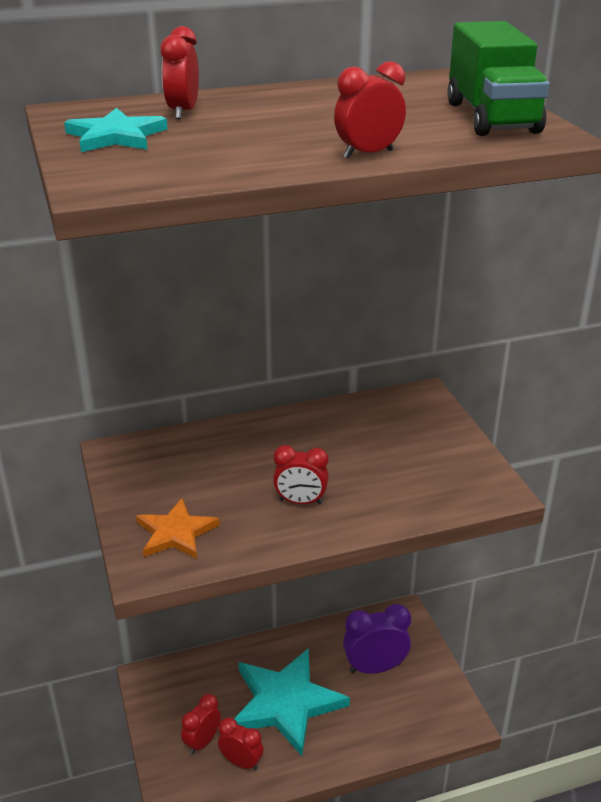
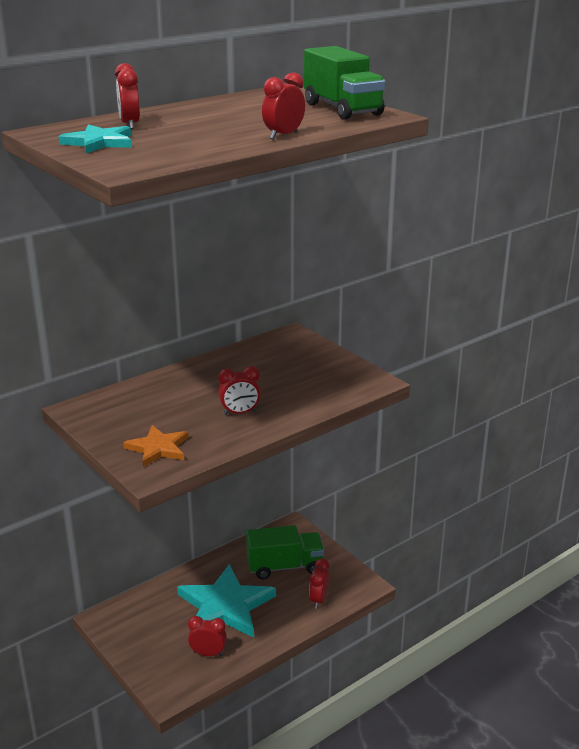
camera: 20 degrees left, 5 degrees down
(202, 742) = (170, 648): red clock -> red clock (319, 600)
(375, 668) = (285, 566): purple clock -> green truck

